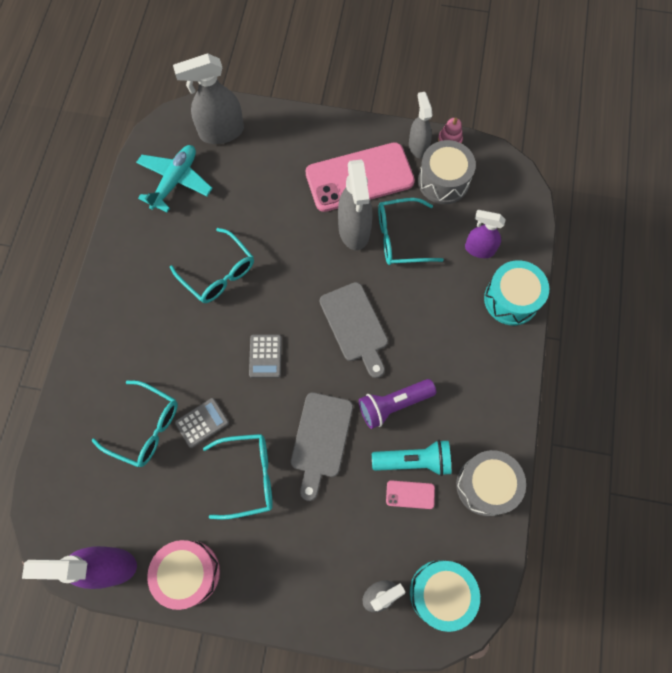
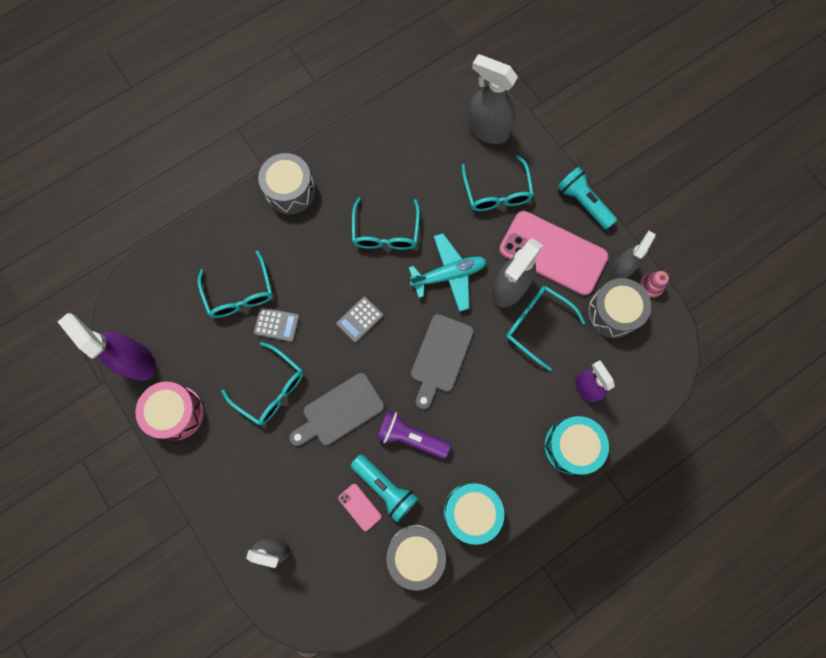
camera: 45 degrees right, 5 degrees up
(107, 311) = (290, 191): none -> grey drum
(175, 181) = (421, 139): turquoise plane -> turquoise plane (449, 275)
(274, 170) = (497, 192): none -> turquoise glasses
(344, 124) = (583, 203): none -> turquoise flashlight
(440, 593) = (313, 589): turquoise drum -> turquoise drum (471, 511)

